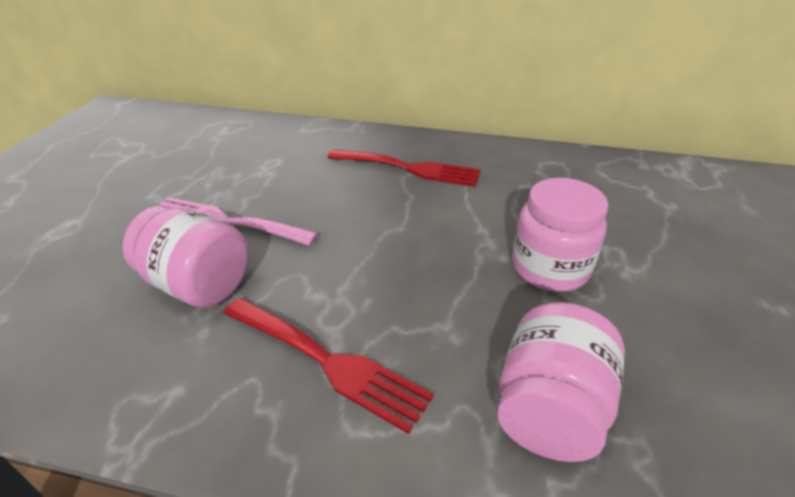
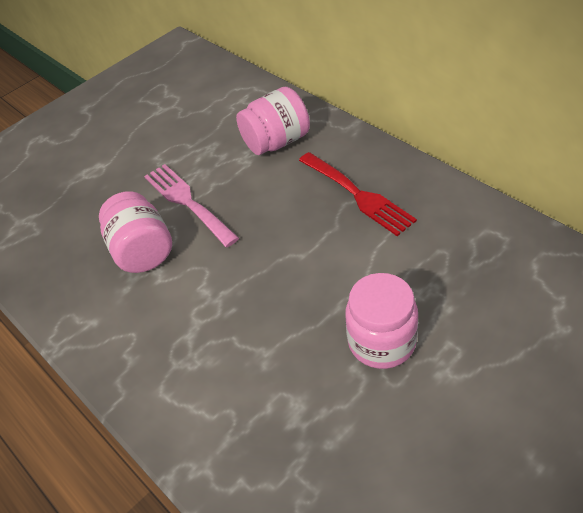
camera: 40 degrees right, 10 degrees up
(328, 362) = (178, 343): red fork -> none
(549, 409) = (279, 441): pink jar -> pink jar (277, 142)

